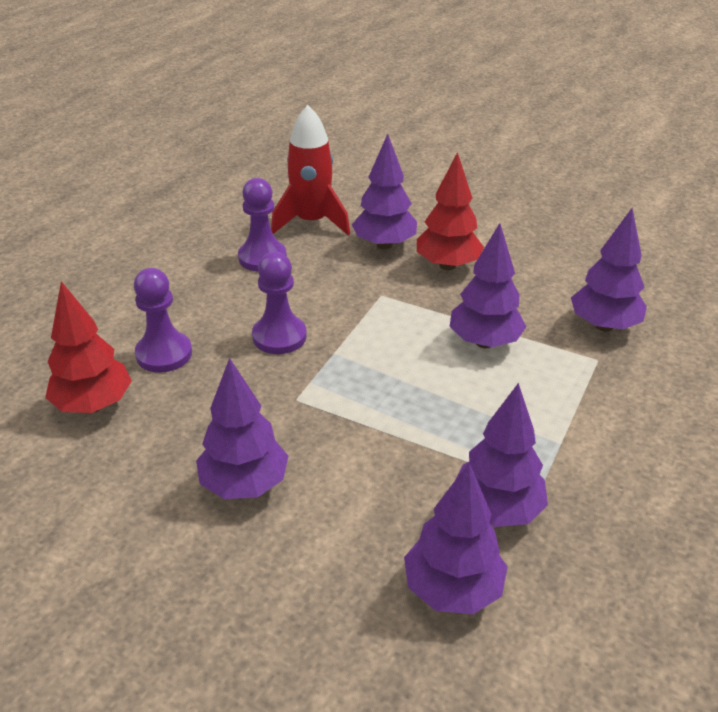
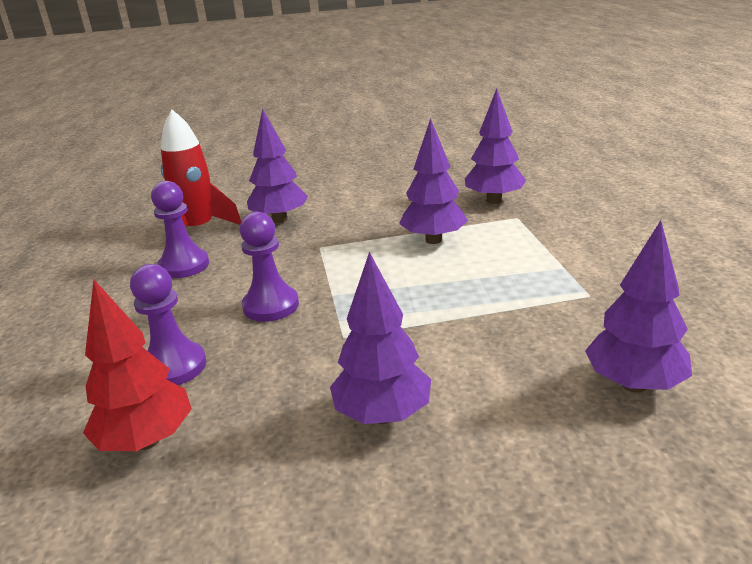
camera: 35 degrees left, 10 degrees down
(447, 265) = (345, 212): red tree -> none
(497, 510) = (585, 323): purple tree -> none

